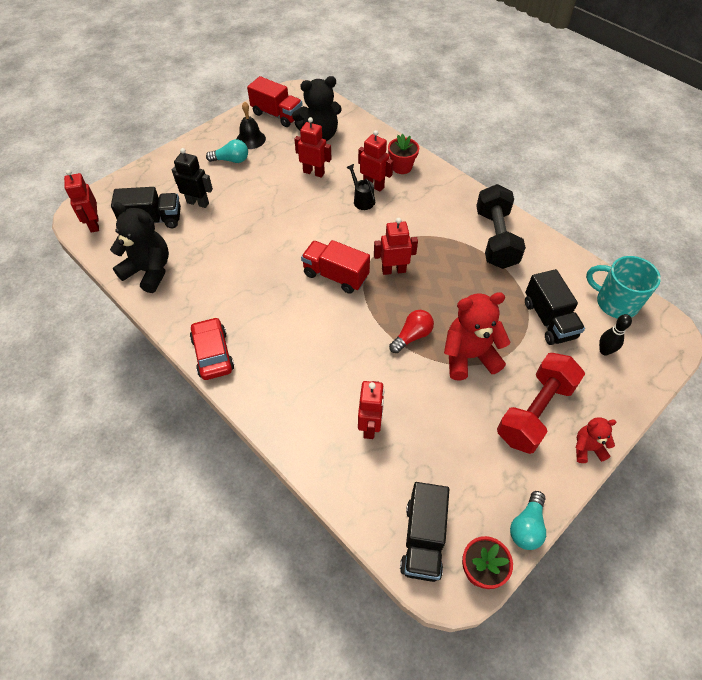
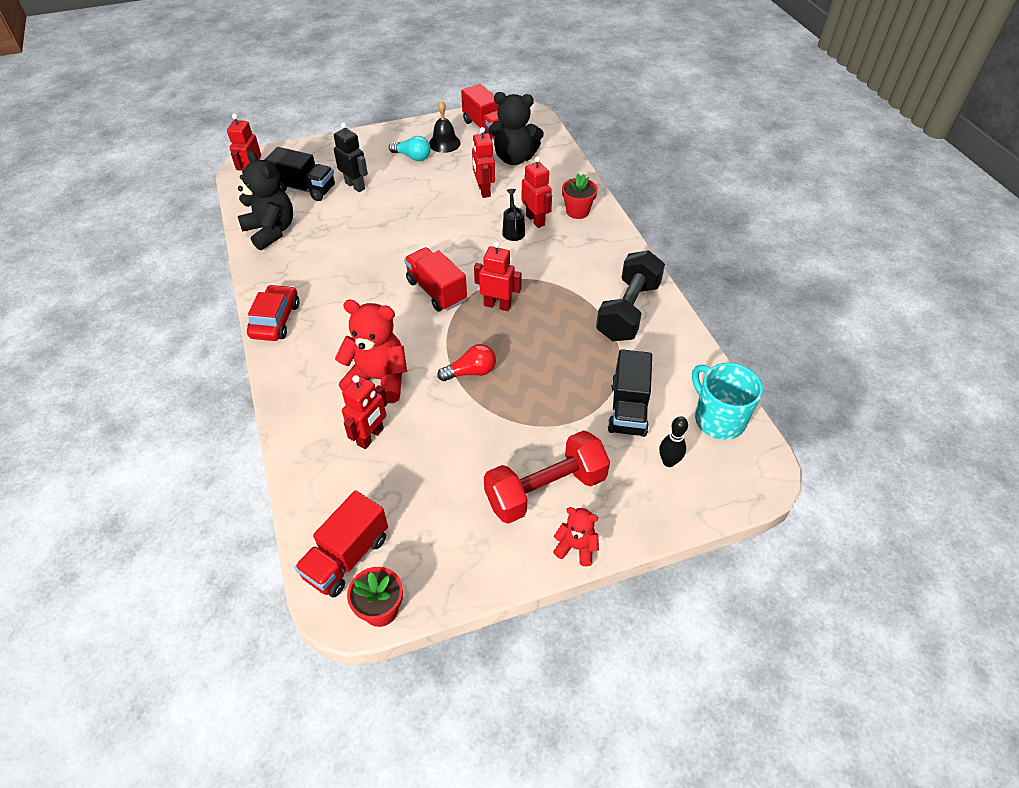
camera: 25 degrees right, 5 degrees down
(314, 172) = (484, 191): red robot -> red robot turned 150 degrees counterclockwise
(423, 539) = (347, 557): black truck -> red truck
(469, 356) = (515, 412): red teddy bear -> red teddy bear (378, 379)
(527, 526) = (456, 591): turquoise light bulb -> none

